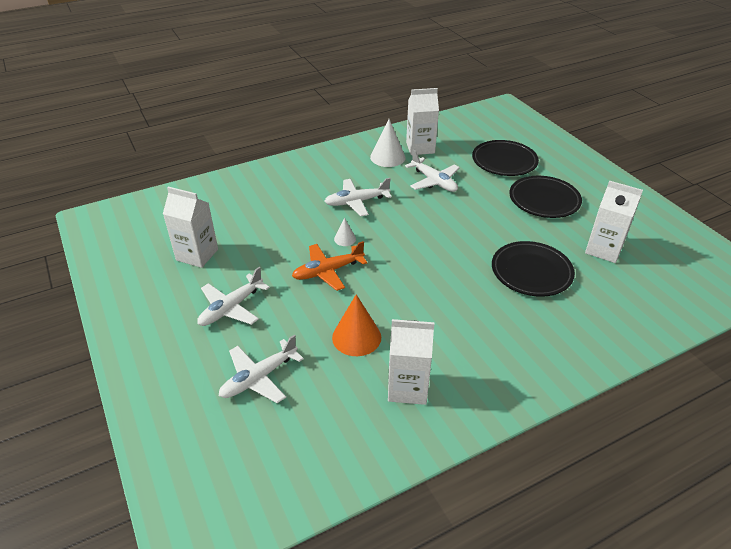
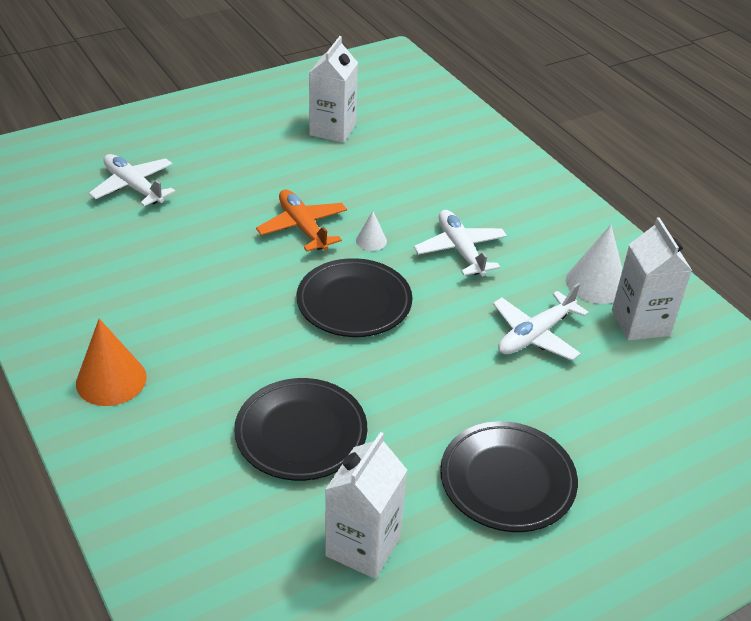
camera: 85 degrees right, 0 degrees up
(231, 308) = (240, 161): white plane -> none
(356, 337) = (183, 253): orange cone -> orange cone (111, 380)
(408, 387) = (96, 292): white carton -> none
(504, 161) = (629, 436): black plate -> black plate (354, 302)

